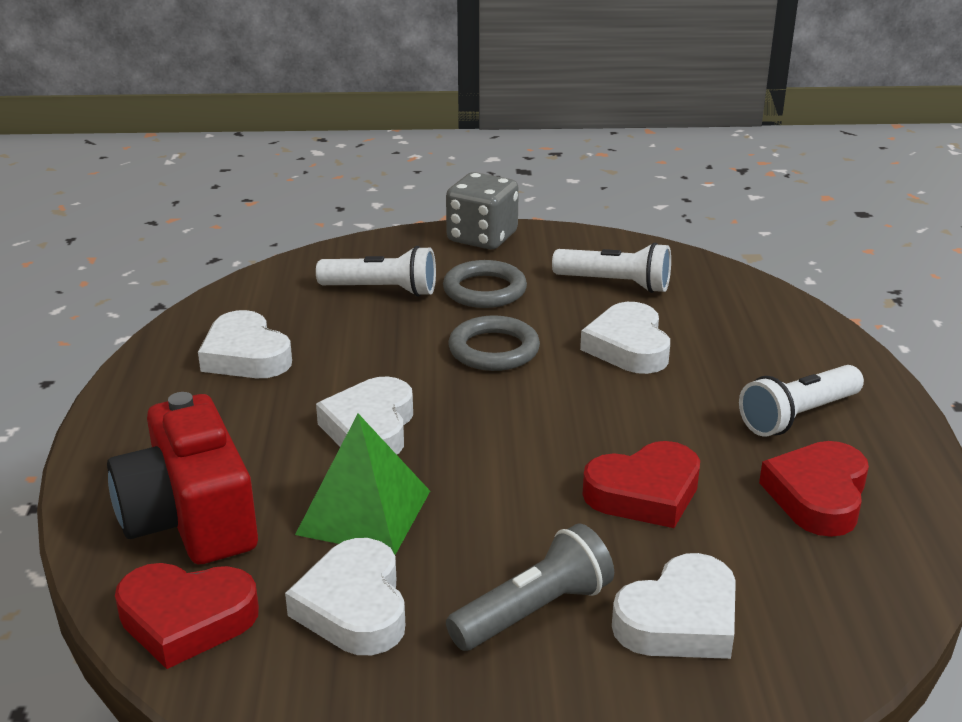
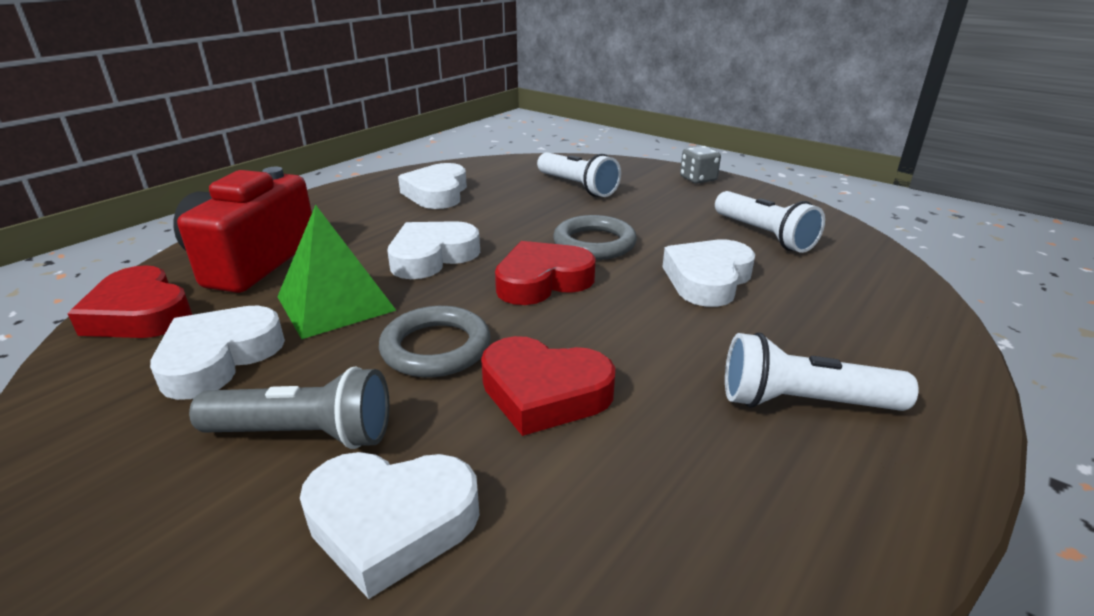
camera: 40 degrees right, 0 degrees up
(482, 237) = (698, 179): grey dice -> grey dice, size x0.59
(484, 290) = (648, 207): grey ring -> grey ring (436, 348)
(818, 495) = (716, 490): red heart -> red heart (542, 281)

